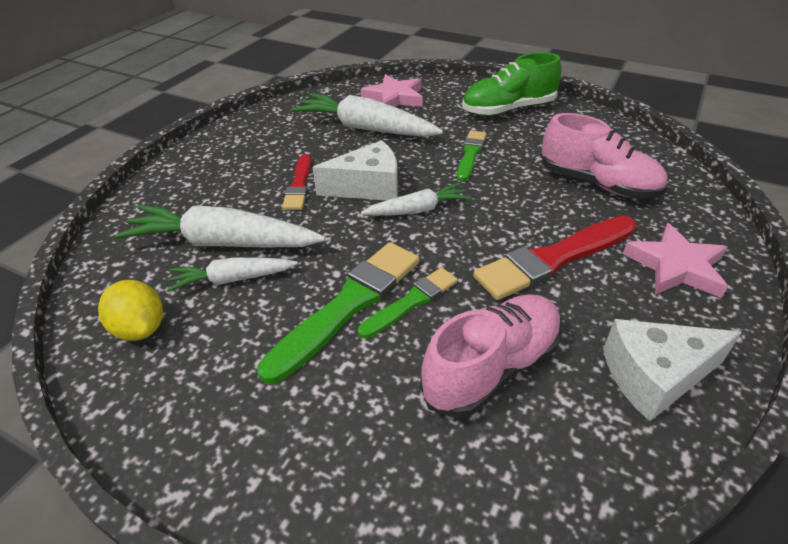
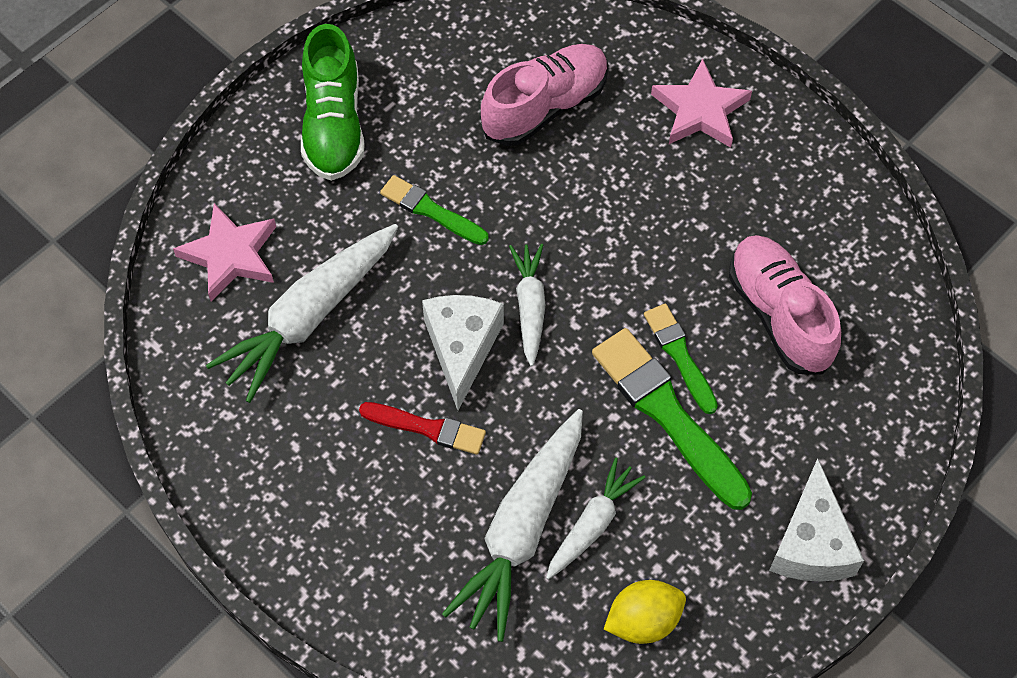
camera: 75 degrees left, 20 degrees up
(232, 279) = (592, 524): white carrot -> white carrot turned 150 degrees counterclockwise
(554, 259) = (657, 207): red brush -> none
(655, 376) = (820, 198): white cheese -> white cheese (811, 543)

